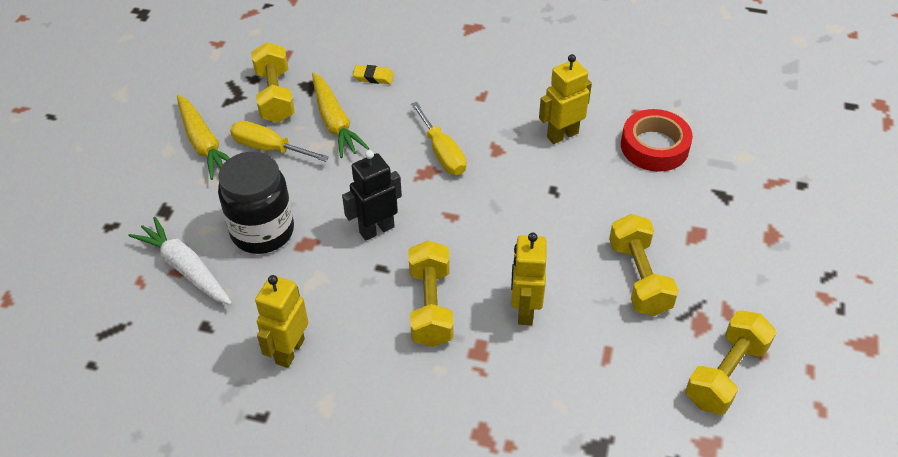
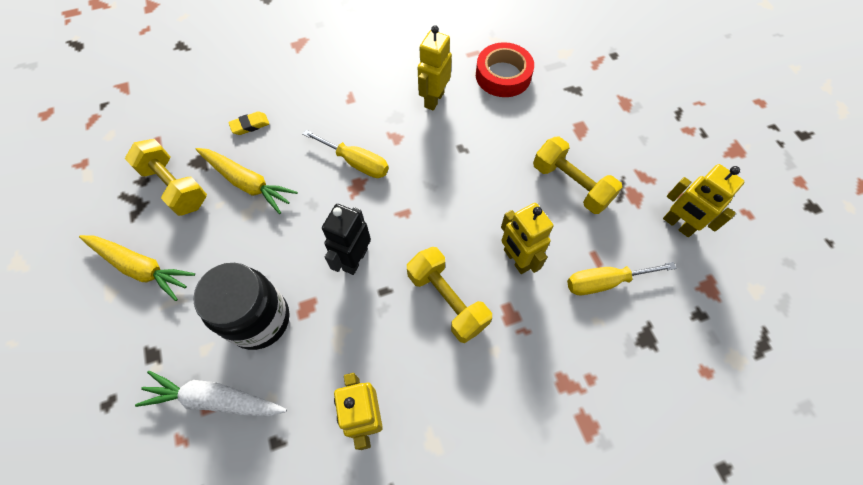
camera: 35 degrees left, 15 degrees up
(269, 148) = (206, 238): yellow screwdriver -> yellow screwdriver (604, 282)
(725, 374) = (677, 225): yellow dumbbell -> yellow robot

